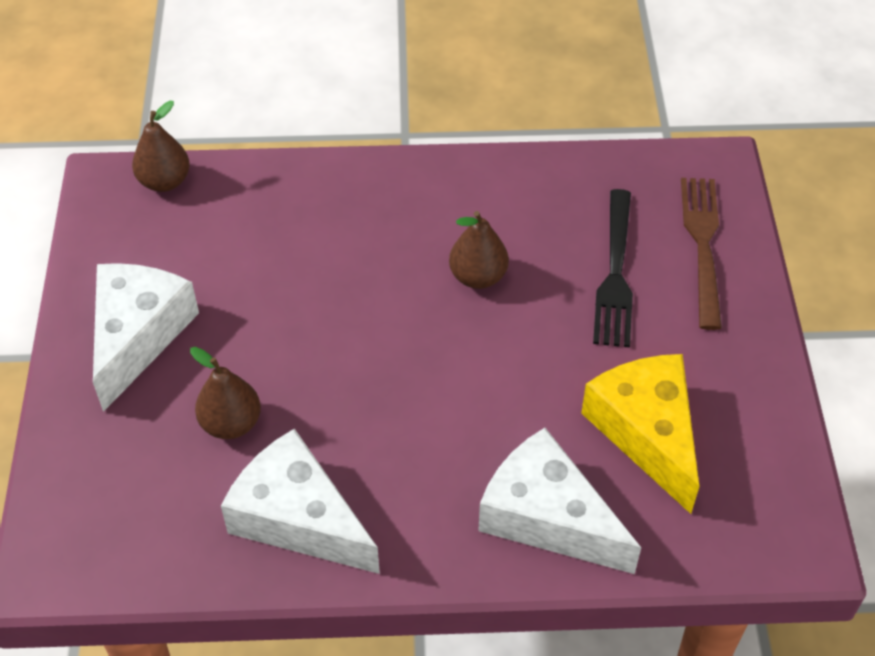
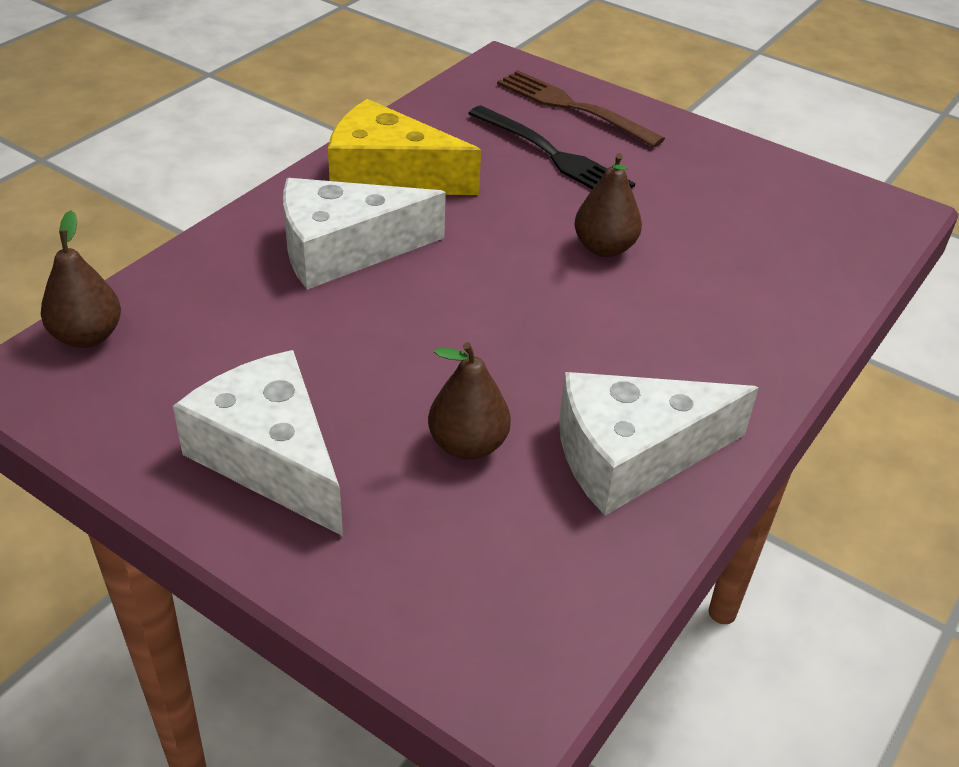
camera: 55 degrees left, 10 degrees down
(478, 276) = (471, 217): brown pear -> brown pear (604, 248)
(547, 517) = (767, 309): white cheese -> white cheese (344, 250)
(646, 432) = (728, 220): yellow cheese -> yellow cheese (388, 175)

